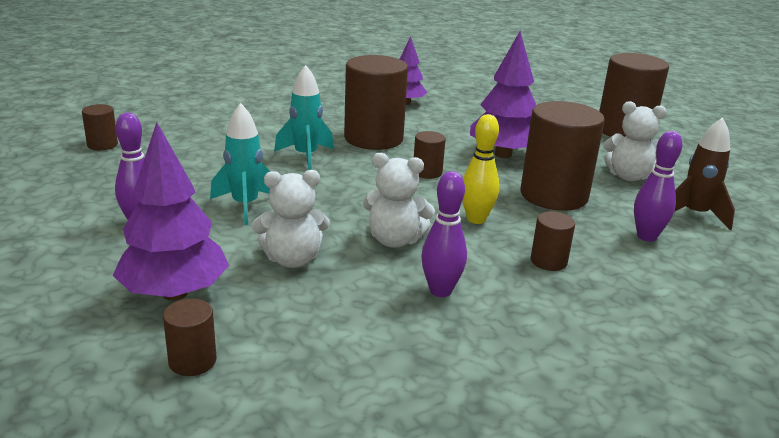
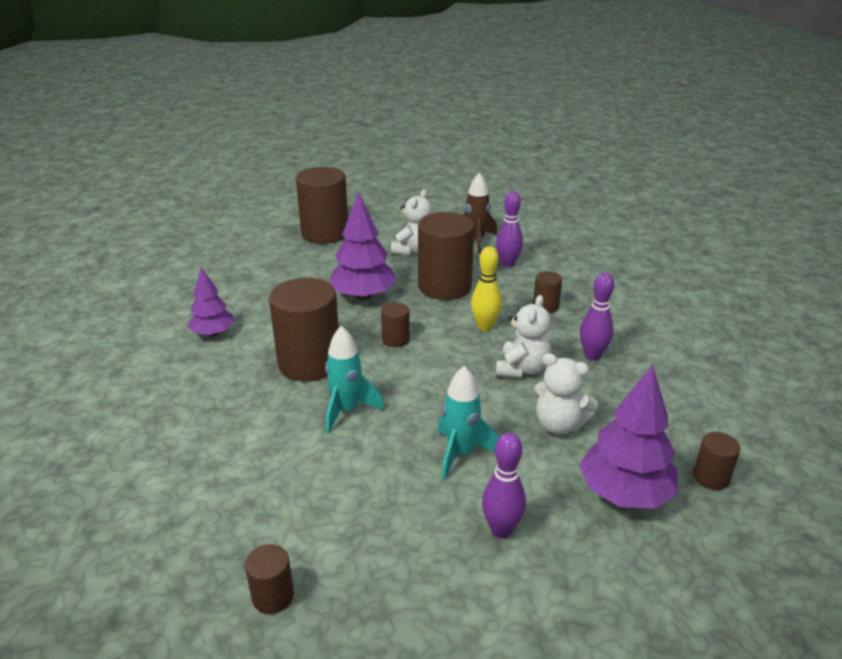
camera: 80 degrees left, 5 degrees up
(292, 259) = (559, 425): white teddy bear -> white teddy bear turned 120 degrees clockwise

